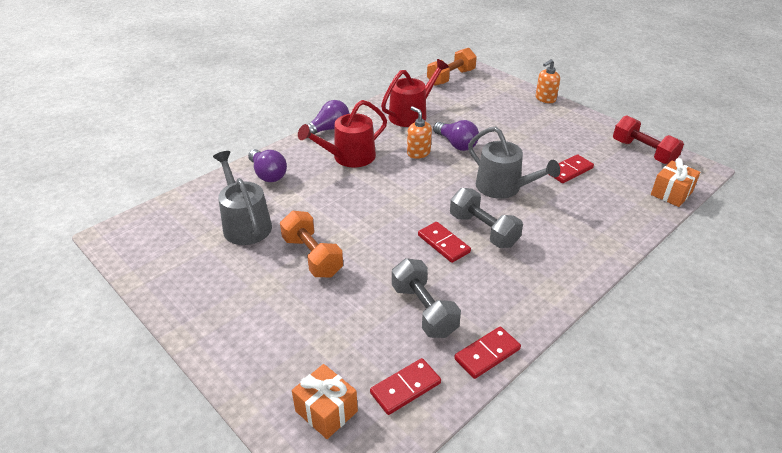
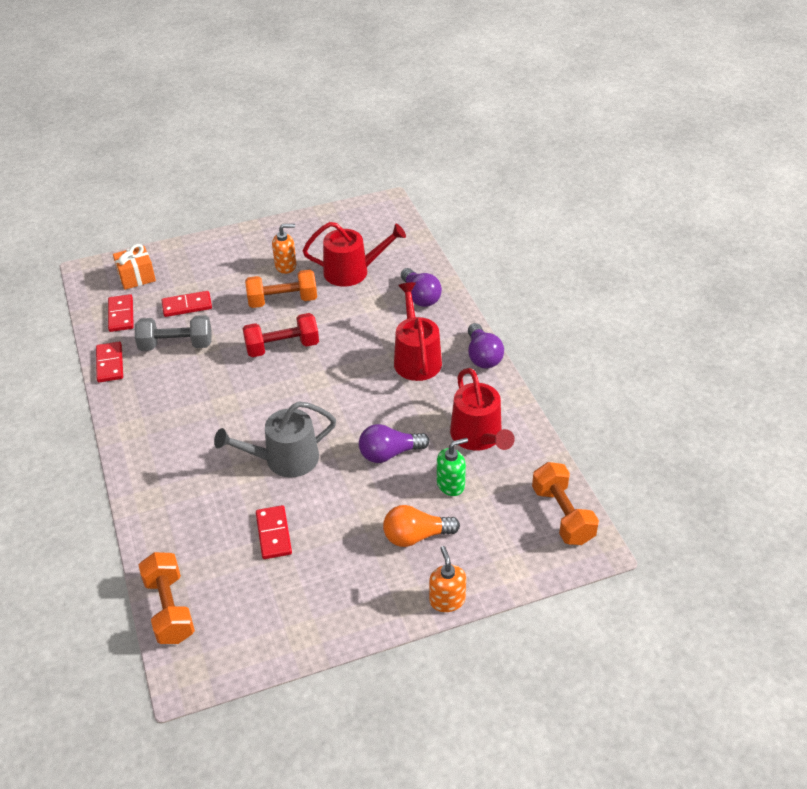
camera: 115 degrees right, 5 degrees up
(245, 224) = (352, 272): grey watering can -> red watering can
(268, 174) = (420, 297): purple light bulb -> purple light bulb turned 105 degrees counterclockwise
(418, 153) = (391, 415): orange soap dispenser -> orange soap dispenser (286, 266)
(443, 244) = (238, 382): red domino -> red domino (187, 306)
(461, 115) = (451, 484): none -> green soap dispenser
(483, 230) = (234, 416): grey dumbbell -> none
(513, 118) = (416, 536): none -> orange light bulb
(643, 152) = (257, 636): red dumbbell -> red dumbbell (282, 347)
(671, 193) = (170, 609): orange gift -> orange dumbbell

